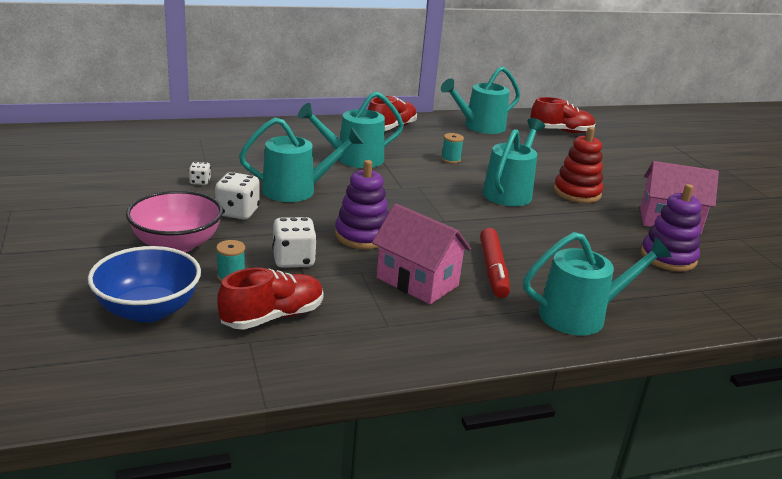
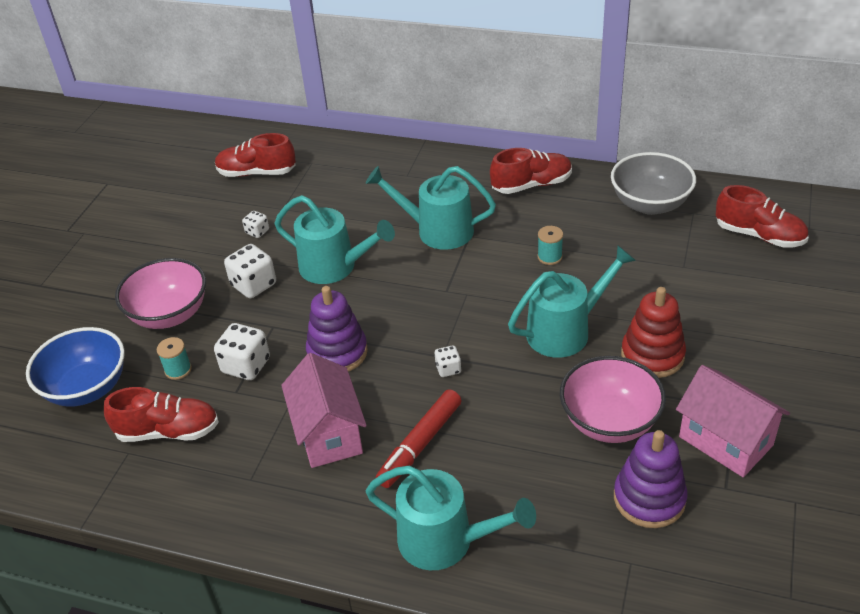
camera: 40 degrees right, 15 degrees up
(154, 149) = (257, 173): none -> red shoe
(458, 226) = (448, 369): none -> white dice
(480, 127) = (650, 204): turquoise watering can -> grey bowl
(596, 228) = (609, 421): none -> pink bowl

